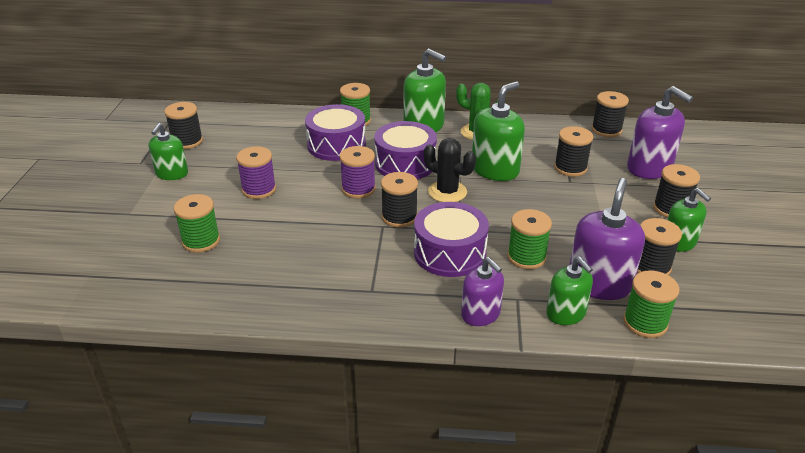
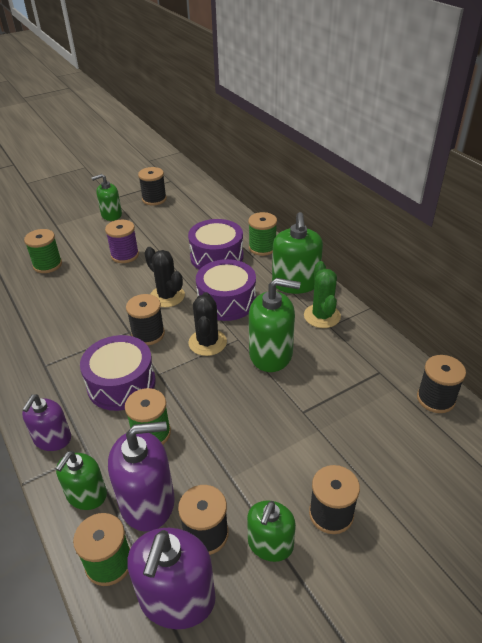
camera: 55 degrees right, 5 degrees up
(358, 189) = (167, 296): purple spool -> black cactus
(570, 168) = (328, 402): black spool -> none
(649, 168) = (396, 464): purple soap dispenser -> purple soap dispenser (177, 598)

